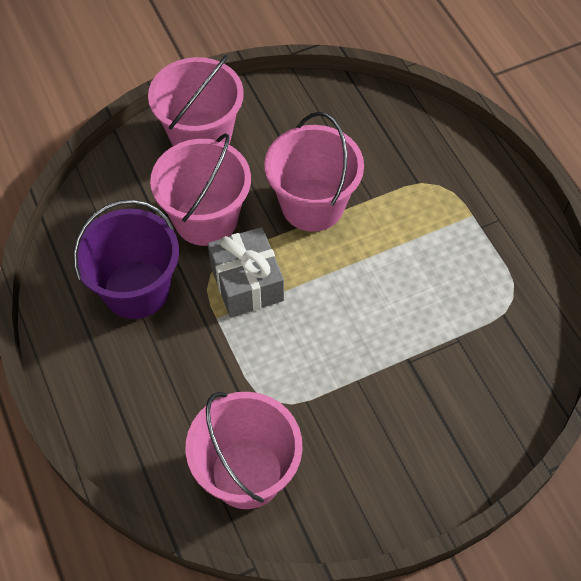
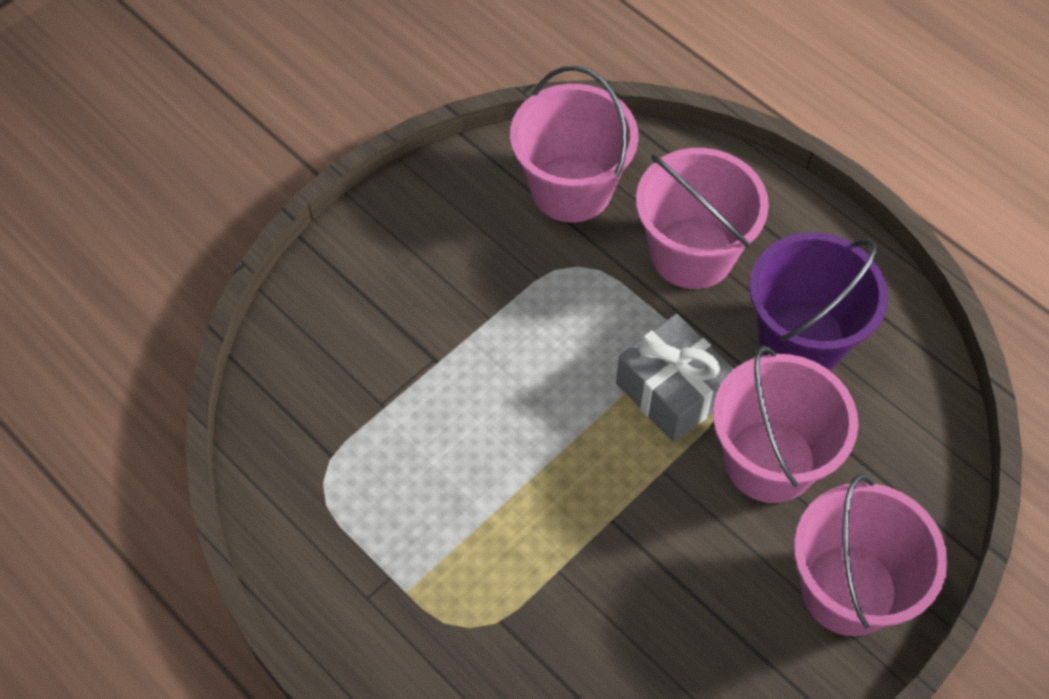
camera: 160 degrees right, 0 degrees up
(312, 205) = (637, 531): pink bucket -> pink bucket (692, 253)

